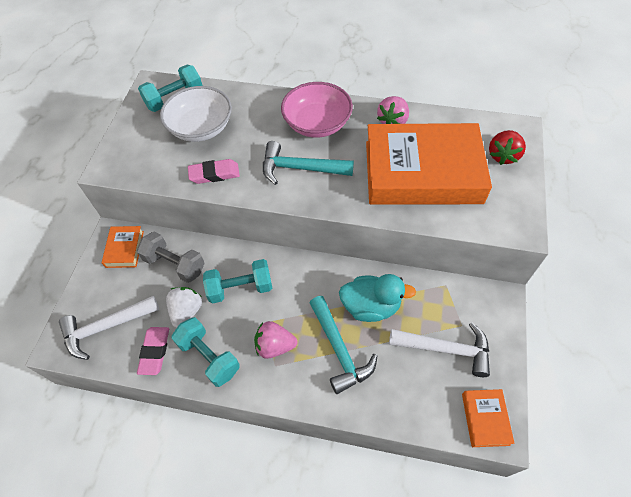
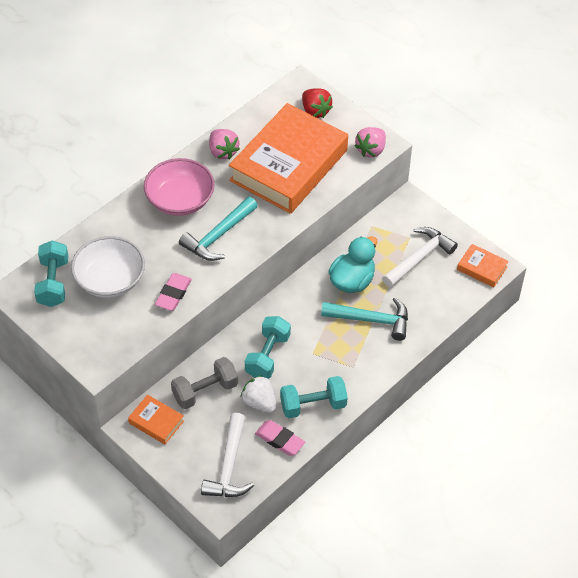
camera: 60 degrees left, 5 degrees down
(275, 346) = (337, 358): pink strawberry -> pink strawberry (371, 150)

